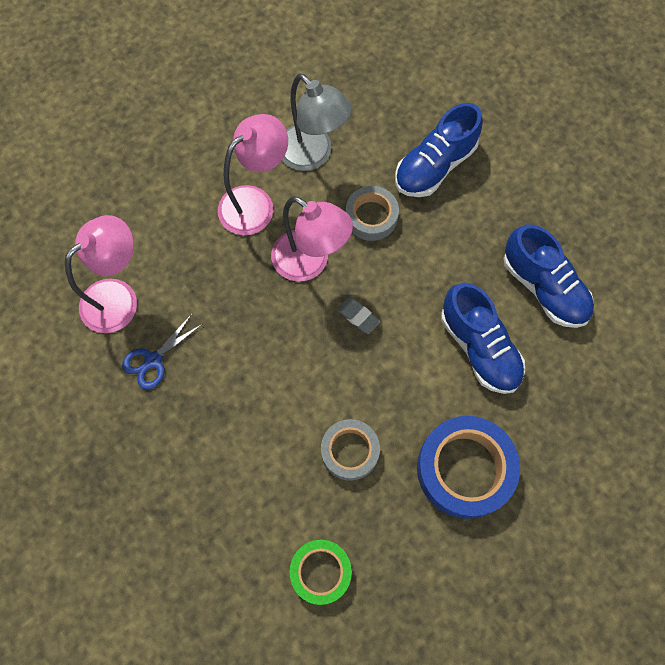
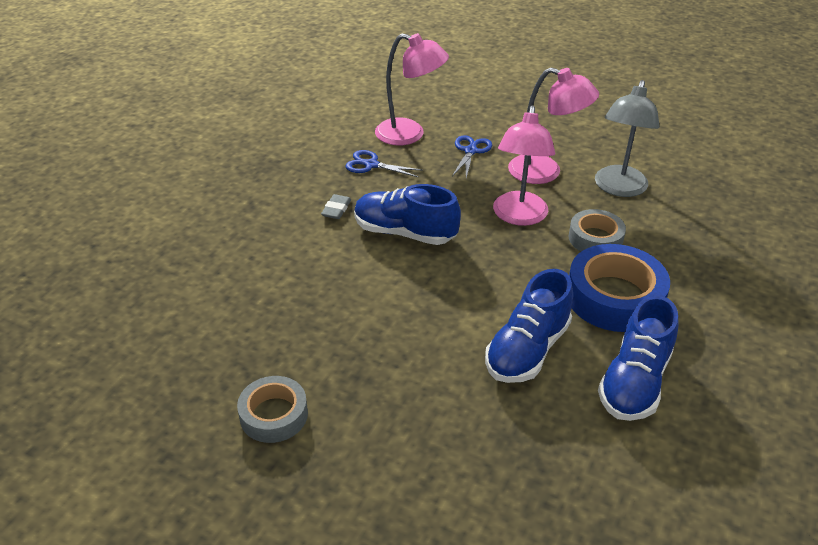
camera: 65 degrees right, 30 degrees down
(183, 252) = (470, 151): none -> blue scissors
(320, 572) = (243, 307): green tape -> none
(350, 451) = (363, 292): grey tape -> grey tape (274, 415)
(358, 316) = (493, 259): grey eraser -> grey eraser (336, 209)
(435, 166) = (686, 262): blue shoe -> blue shoe (405, 233)
(465, 469) = (393, 376): blue tape -> blue tape (614, 297)

